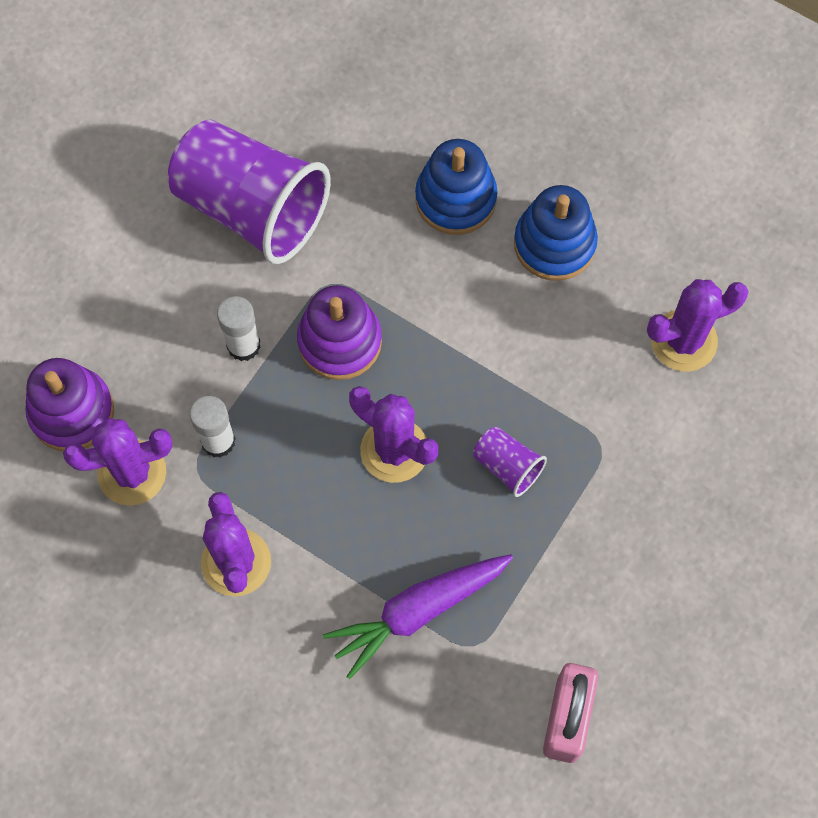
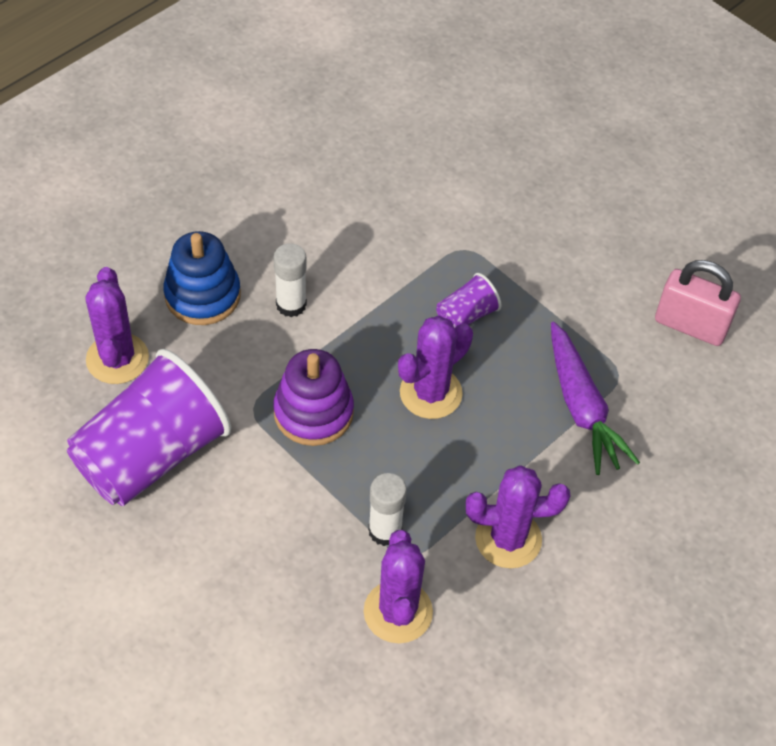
camera: 80 degrees left, 15 degrees down
(72, 412) = (318, 656): purple stacking toy -> none
(243, 345) = (293, 490): white glue stick -> white glue stick (291, 305)
(554, 244) = (272, 236): blue stacking toy -> none
(683, 341) = (388, 175): purple cactus -> purple cactus (117, 359)

